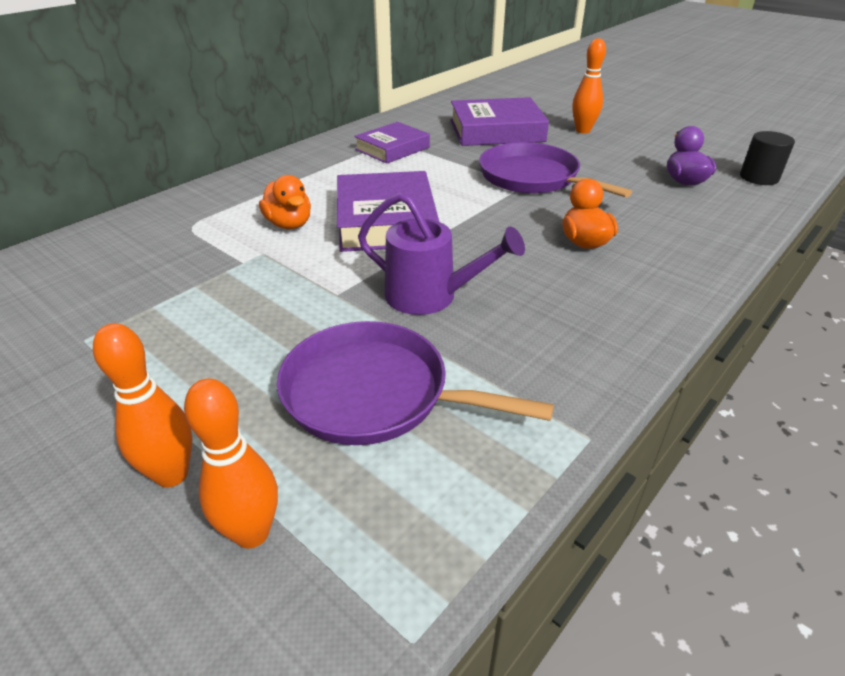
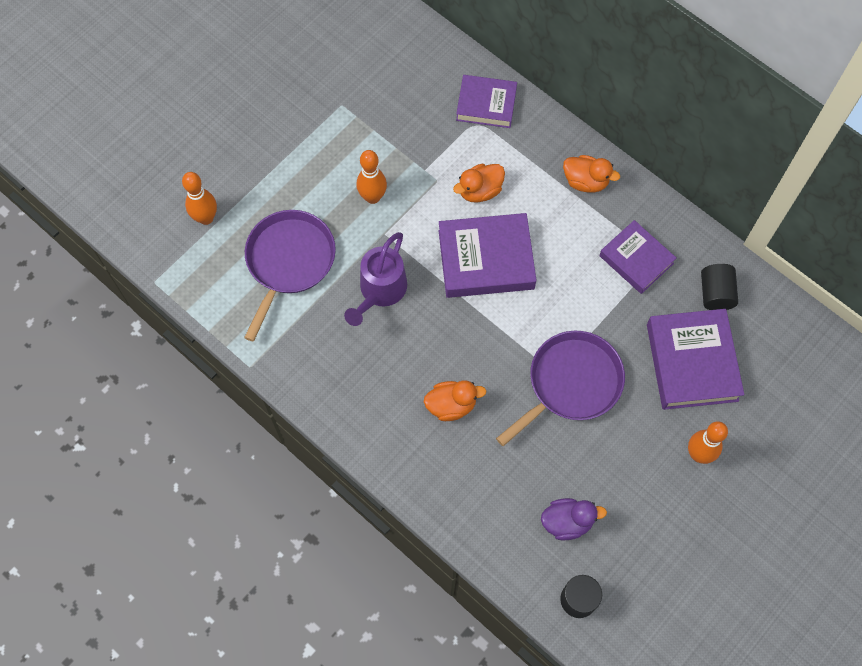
camera: 90 degrees right, 30 degrees up
(165, 220) = (486, 104): none -> purple book
(172, 474) = (240, 178): orange bowling pin -> orange bowling pin (372, 197)
(297, 168) = (585, 181): none -> orange duck
(428, 121) = (715, 293): none -> black cylinder

